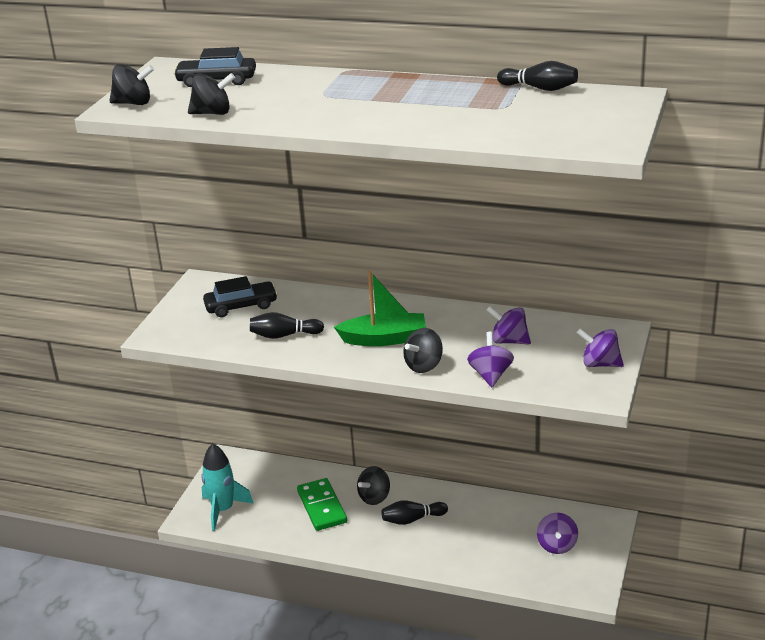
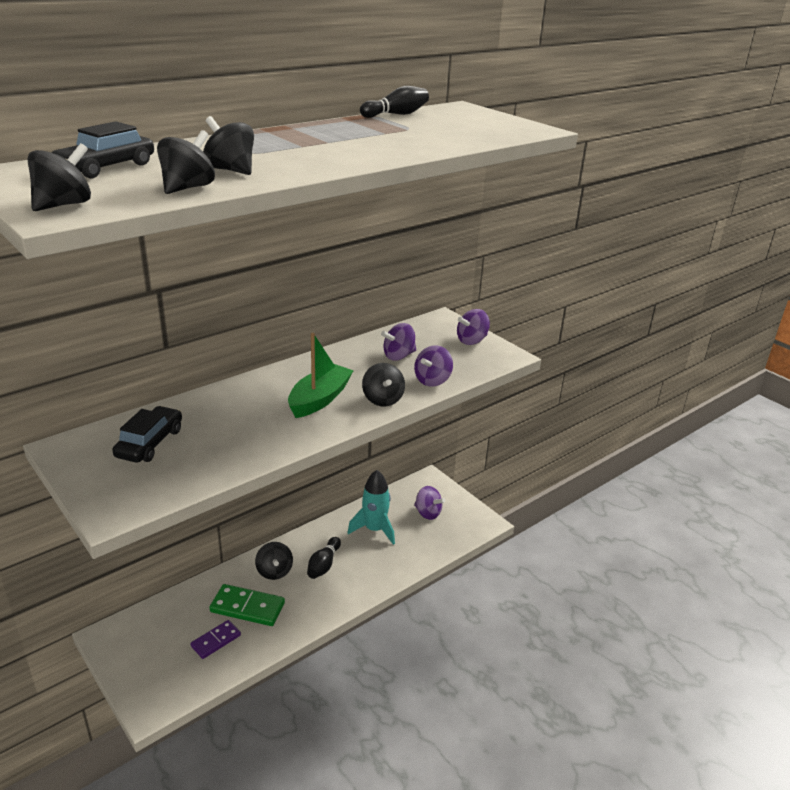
camera: 60 degrees left, 0 degrees up
(223, 510) = (169, 675): turquoise rocket -> turquoise rocket (374, 529)
(270, 107) = (231, 170): none -> black spinning top
(274, 511) = (216, 641): none -> purple domino
(284, 335) = (238, 441): black bowling pin -> none
(490, 375) = (432, 380): purple spinning top -> purple spinning top turned 90 degrees counterclockwise

